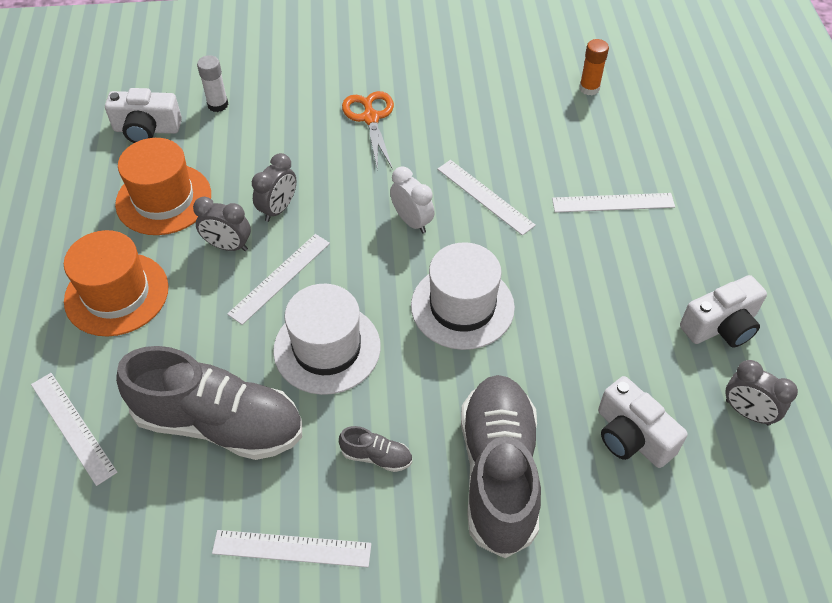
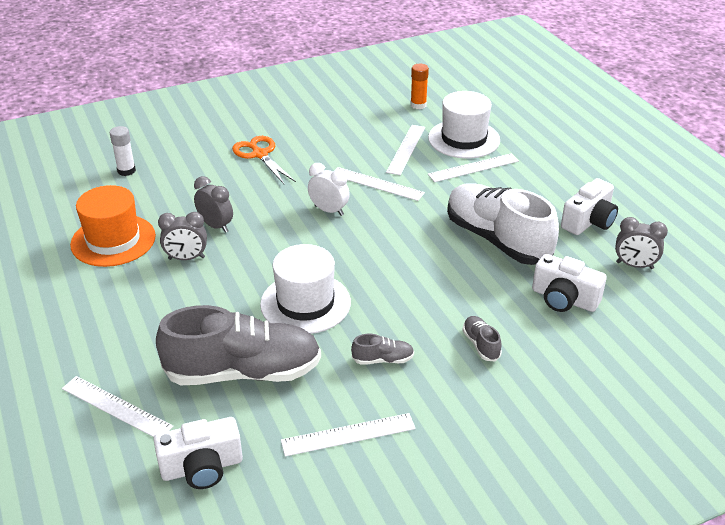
camera: 20 degrees left, 15 degrees down
(116, 294) = (106, 311): orange hat -> none
(147, 129) = (72, 198): white camera -> white camera (202, 467)
(278, 209) = (216, 226): grey clock -> grey clock turned 60 degrees counterclockwise
(280, 278) = (242, 268): white ruler -> white ruler (406, 149)
(462, 306) = (397, 253): white hat -> white hat (464, 139)
(498, 472) = (481, 345): grey shoe -> grey shoe, size x0.40
(591, 321) = (497, 239): none -> white shoe

